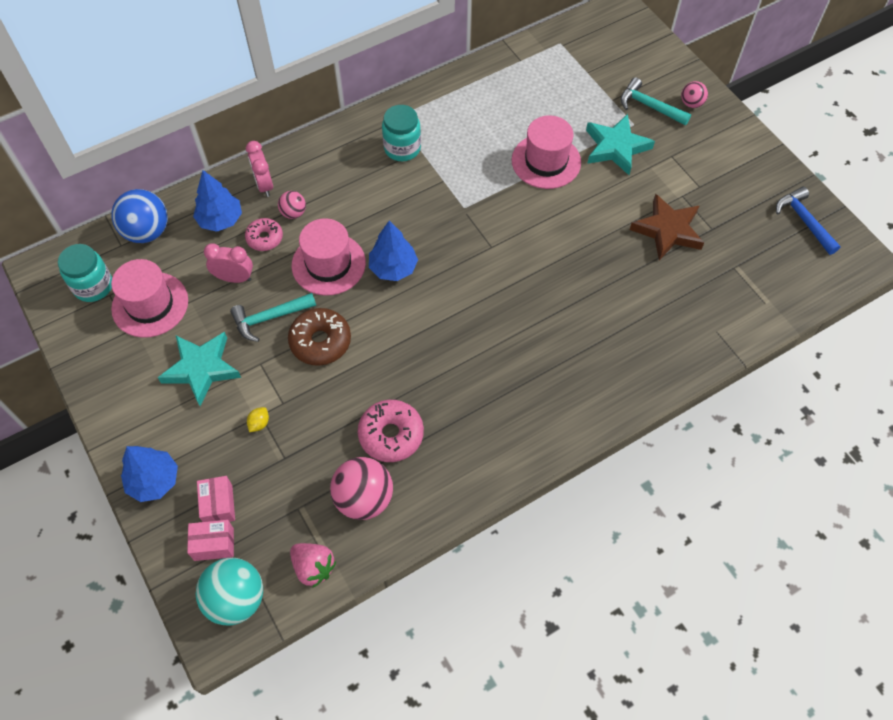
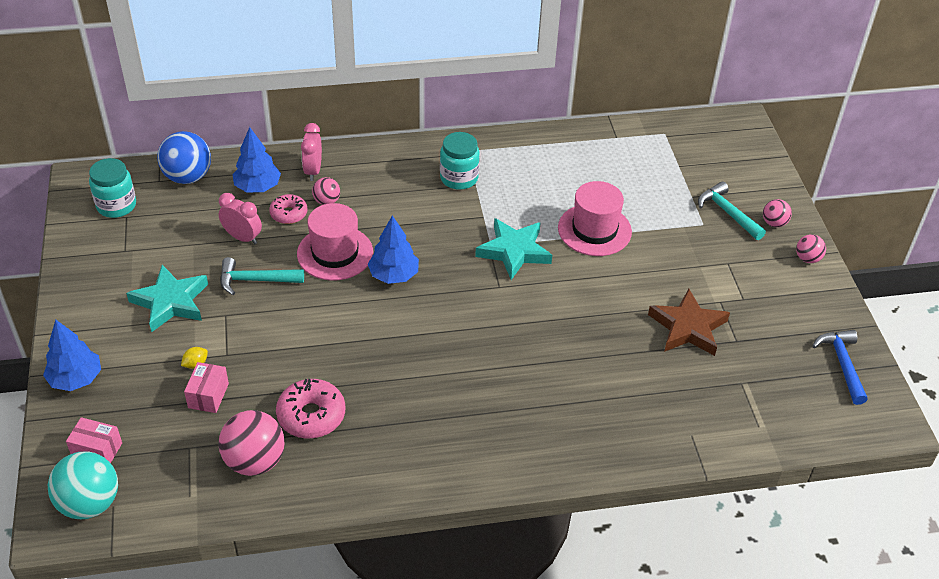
camera: 20 degrees right, 15 degrees down
(150, 304) = (156, 235): pink hat -> none
(219, 505) = (120, 419): pink box -> pink box (208, 395)
(313, 567) = (175, 503): pink strawberry -> none
(320, 341) = (290, 315): brown donut -> none
(616, 147) = (673, 239): turquoise star -> turquoise star (514, 251)
(733, 129) = (807, 258): none -> pink ball

